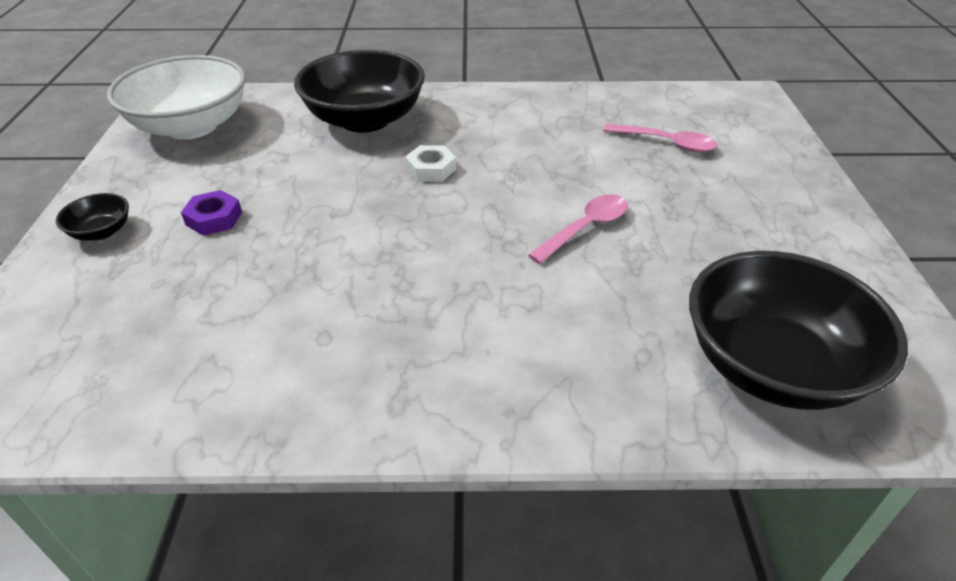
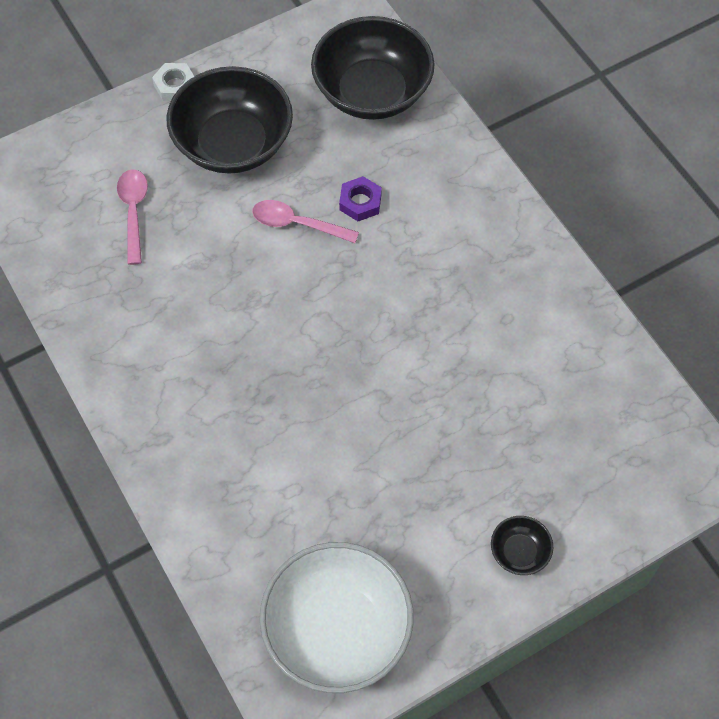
camera: 120 degrees left, 20 degrees up
(214, 218) = (449, 482): purple nut -> purple nut (360, 202)
(365, 120) = (229, 473): black bowl -> black bowl (233, 143)
(431, 169) = (281, 366): white nut -> white nut (175, 86)

